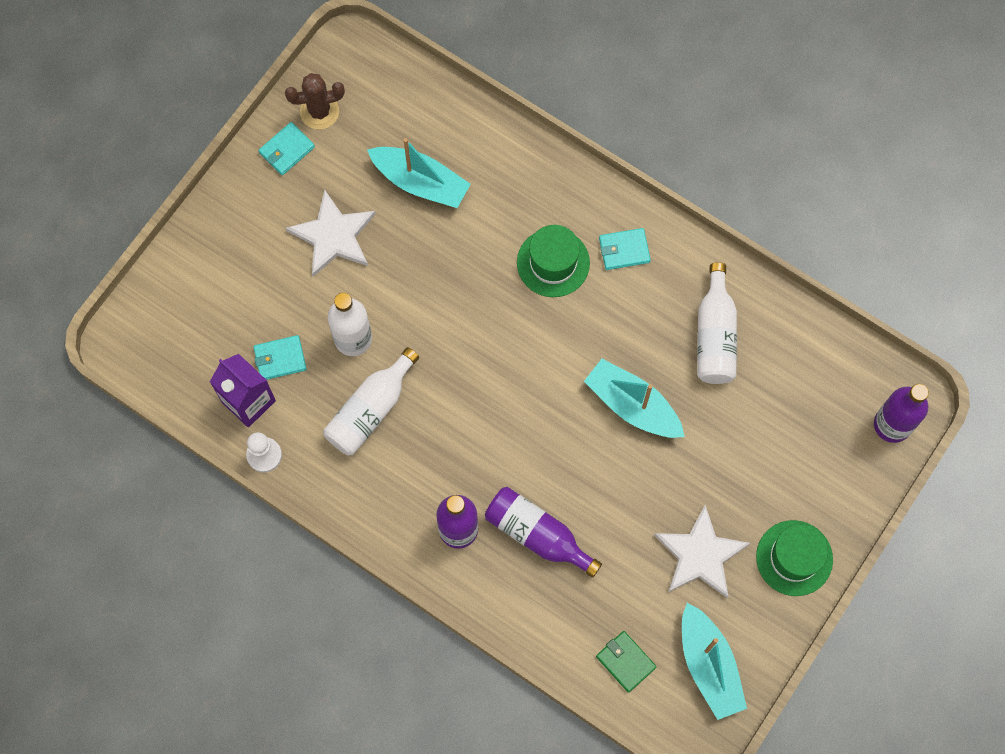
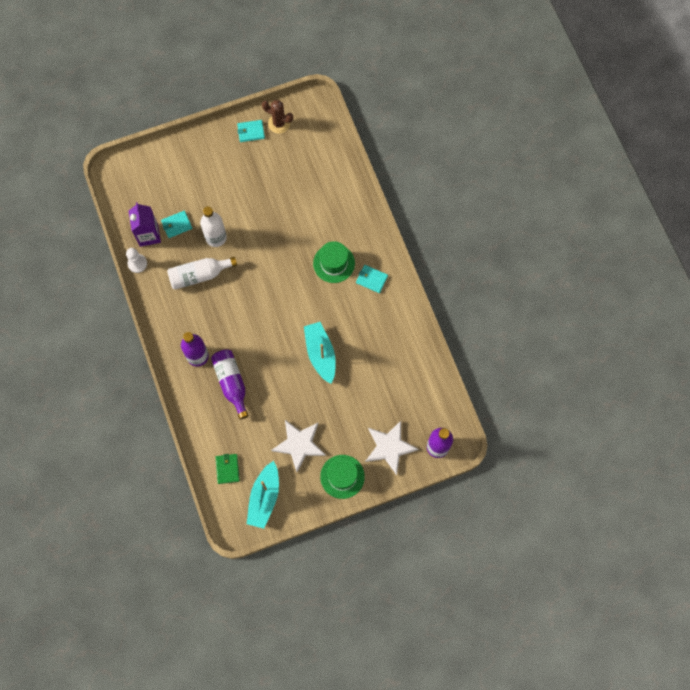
camera: 35 degrees right, 0 degrees up
(280, 359) = (177, 225): turquoise wallet -> turquoise wallet turned 45 degrees counterclockwise
(333, 236) = (242, 185): white star -> white star (389, 447)
(420, 182) = (300, 186): turquoise boat -> none
(715, 335) = (384, 348): white bottle -> none

